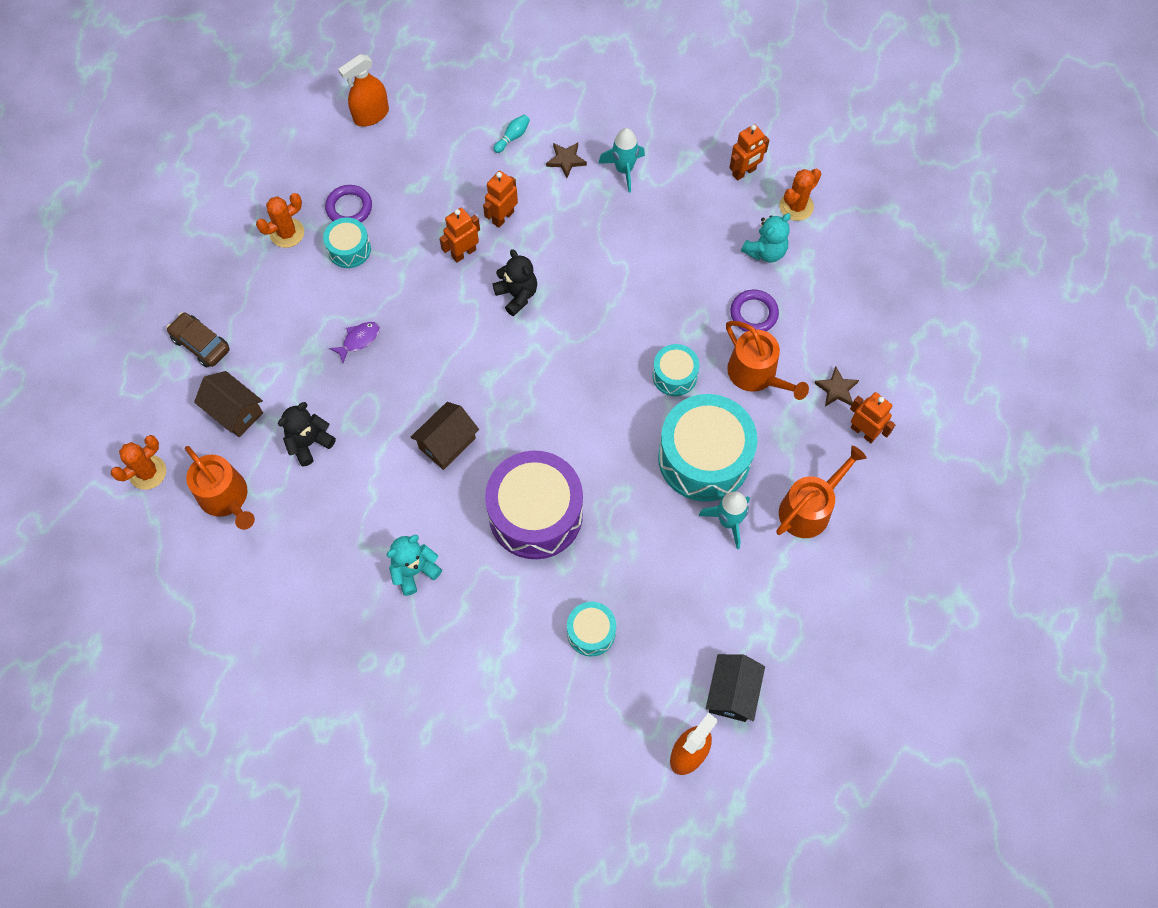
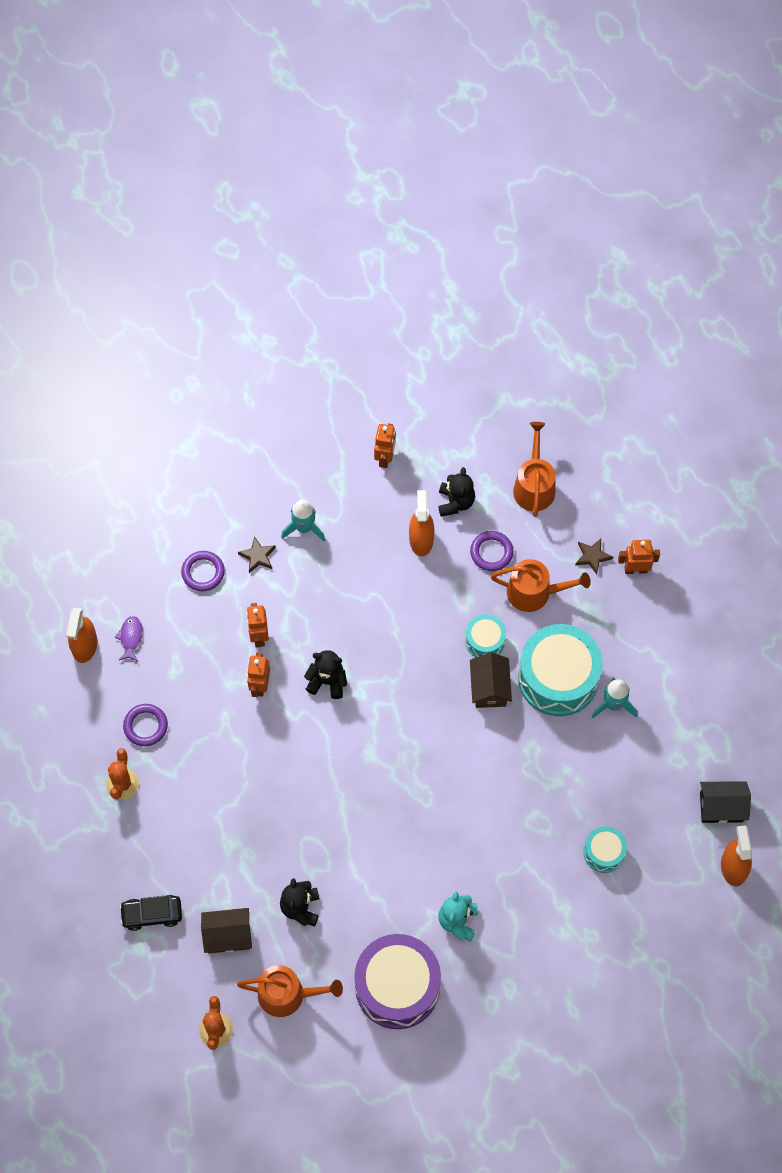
camera: 45 degrees left, 0 degrees up
(201, 344) = (152, 914): brown car -> black car
(349, 249) = (179, 755): turquoise drum -> none
(359, 340) = (256, 810): purple fish -> purple fish (131, 637)
(447, 443) = (389, 822): brown house -> brown house (489, 688)
(513, 137) = (203, 572): turquoise bowling pin -> purple ring
(535, 514) = (494, 813): purple drum -> purple drum (397, 986)
(706, 255) = (421, 539): none -> orange spray bottle
(732, 693) = (721, 807): black house -> black house turned 60 degrees counterclockwise
(765, 251) = (455, 502): turquoise teddy bear -> black teddy bear
(796, 206) = (443, 452): orange cactus -> none
(809, 509) = (652, 650): orange watering can -> orange watering can (534, 486)

